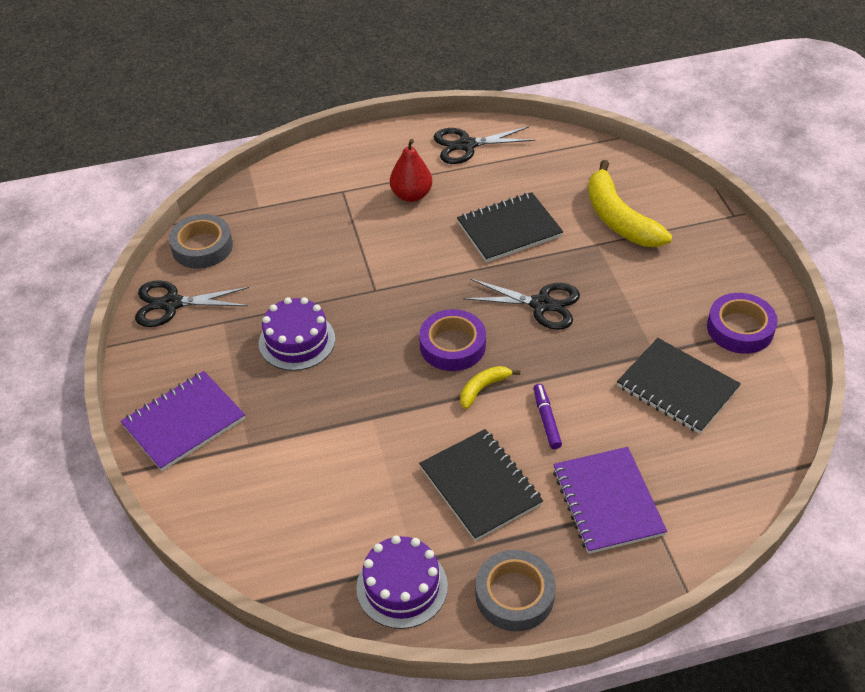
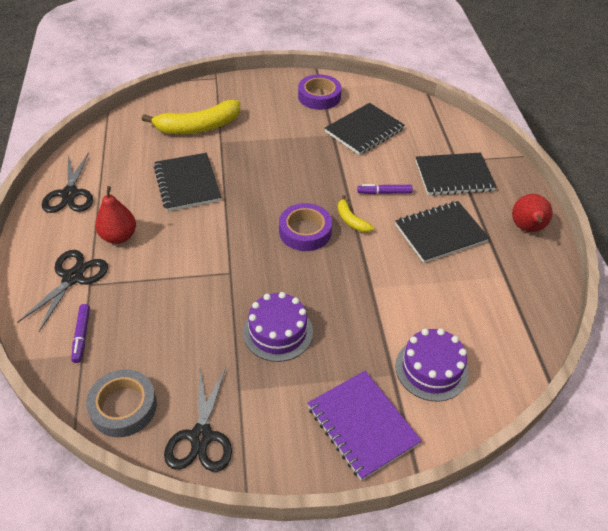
camera: 85 degrees left, 0 degrees up
(278, 201) = (81, 336): none -> purple marker
(402, 586) = (526, 284): purple cake -> purple cake (431, 369)
(514, 595) = (527, 228): grey tape -> red pear
(541, 304) = (274, 178): black scissors -> black scissors (73, 278)
(607, 502) = (454, 176): purple notebook -> black notebook

